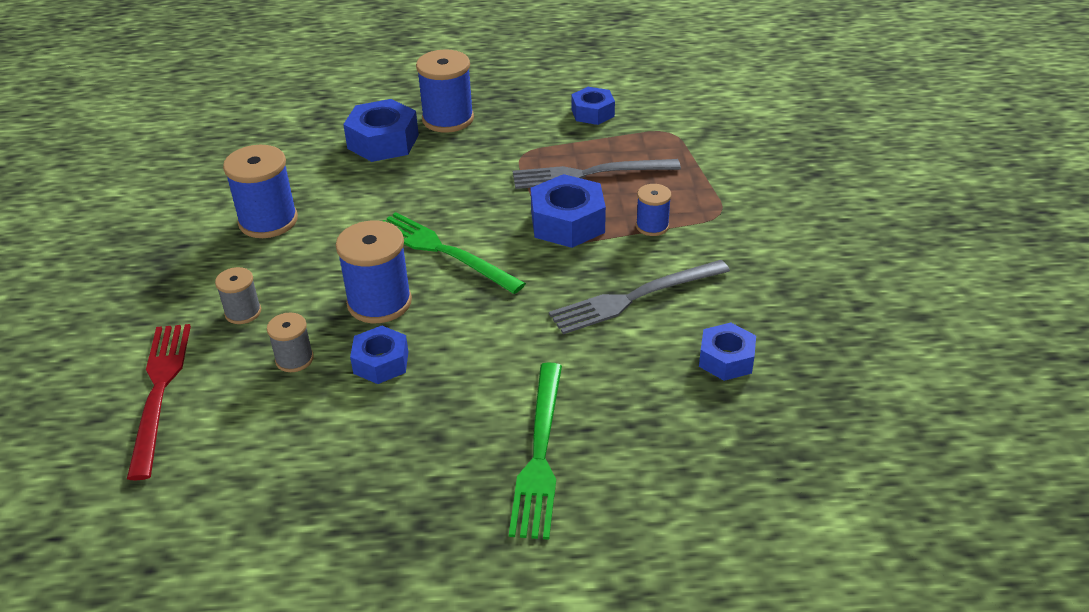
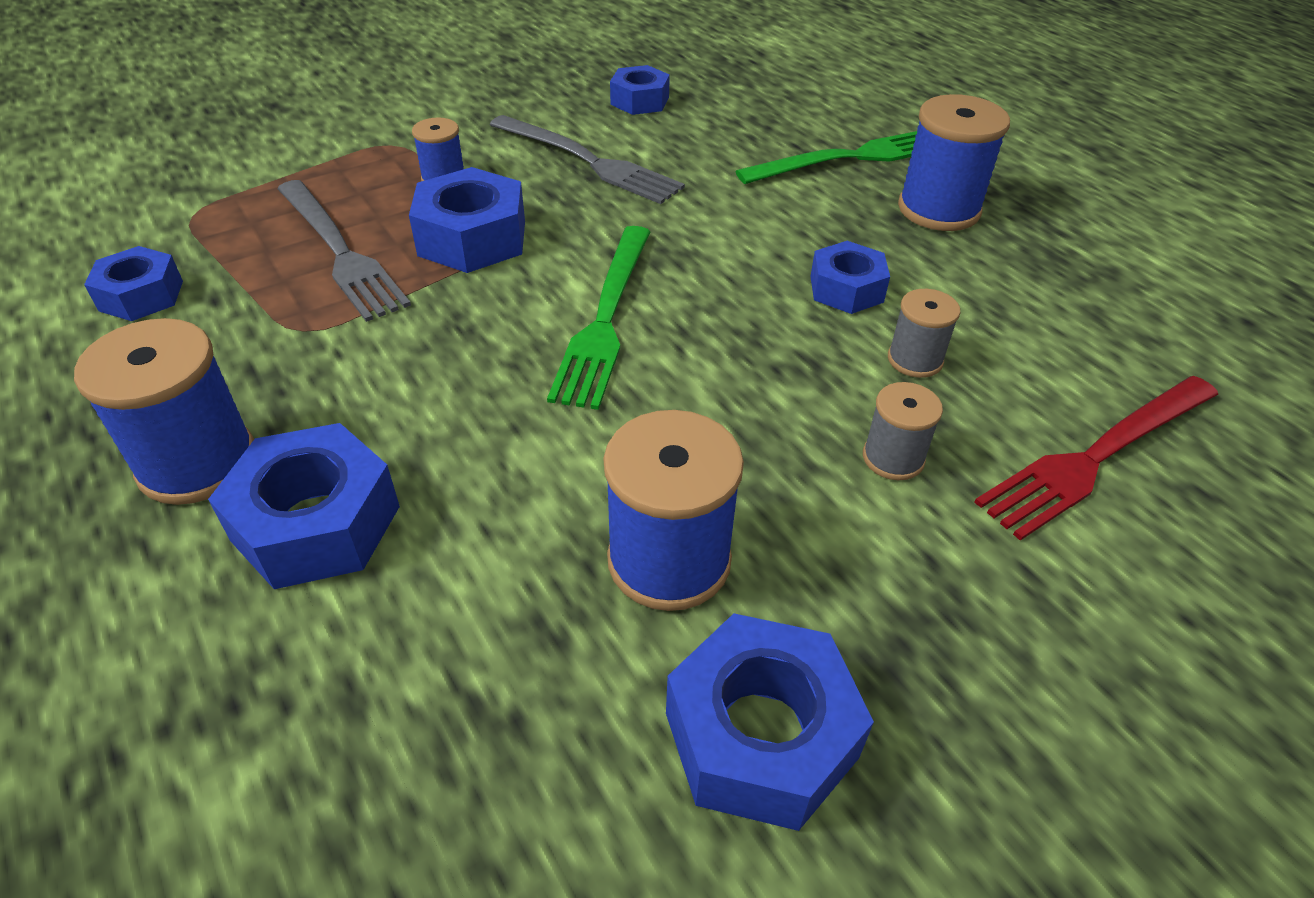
camera: 120 degrees left, 5 degrees up
(176, 217) = (760, 735): none -> blue nut
(379, 302) = (752, 333): blue spool -> blue spool (938, 209)

